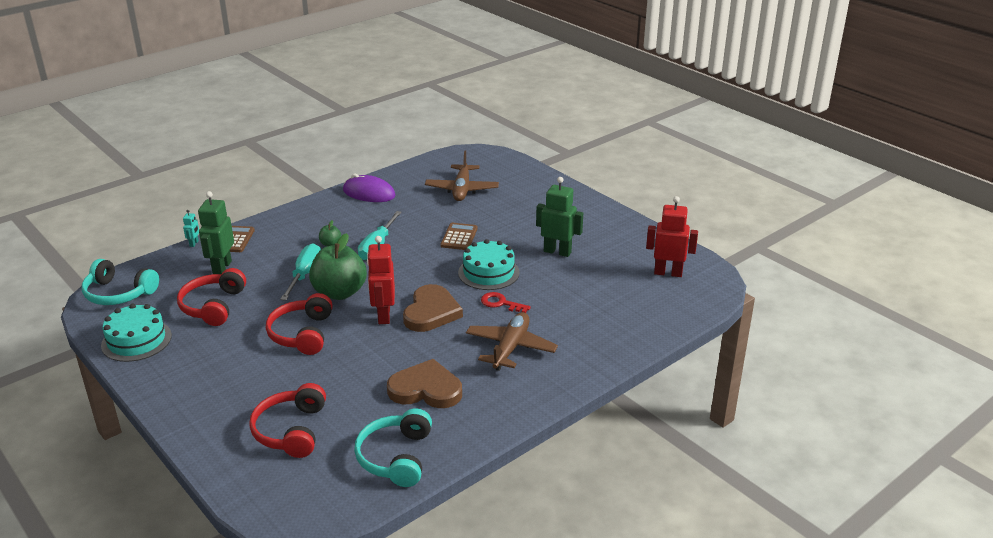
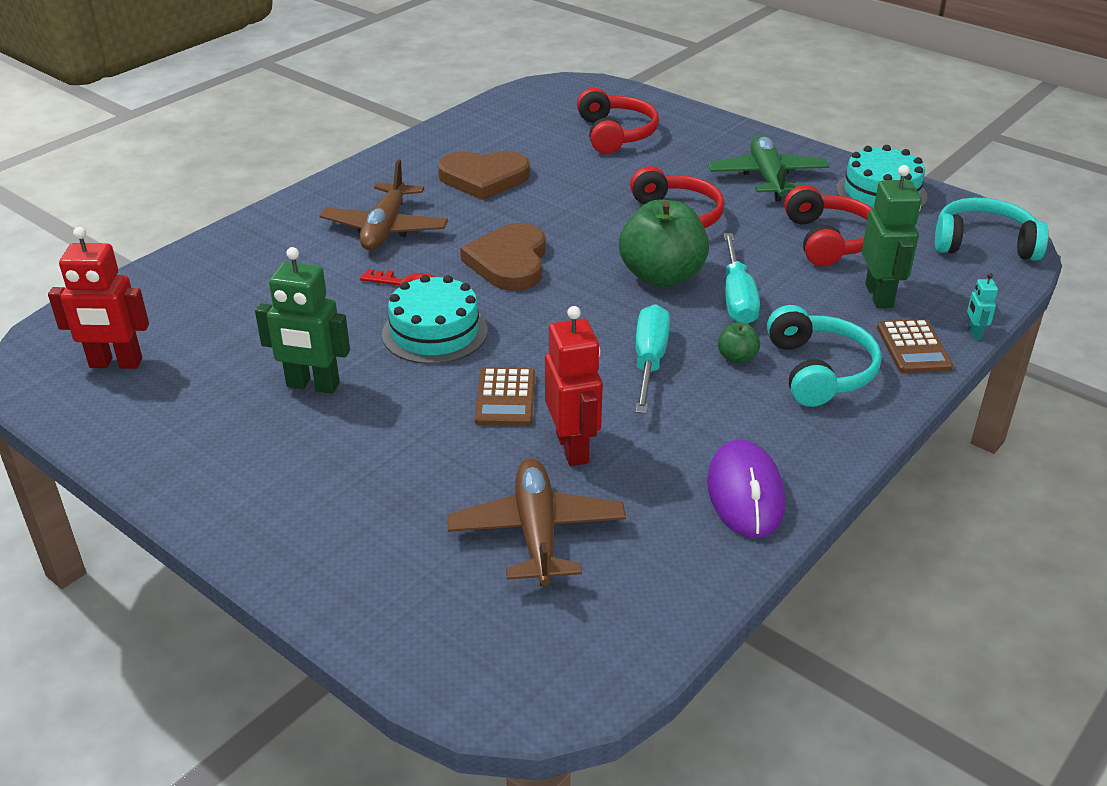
camera: 170 degrees right, 5 degrees up
(205, 364) = (767, 178): none -> green plane
(369, 193) = (745, 493): purple mouse -> purple mouse turned 75 degrees clockwise
(383, 315) = (577, 251): red robot -> red robot (573, 448)
(396, 457) = (494, 125): turquoise headphones -> turquoise headphones (819, 371)

